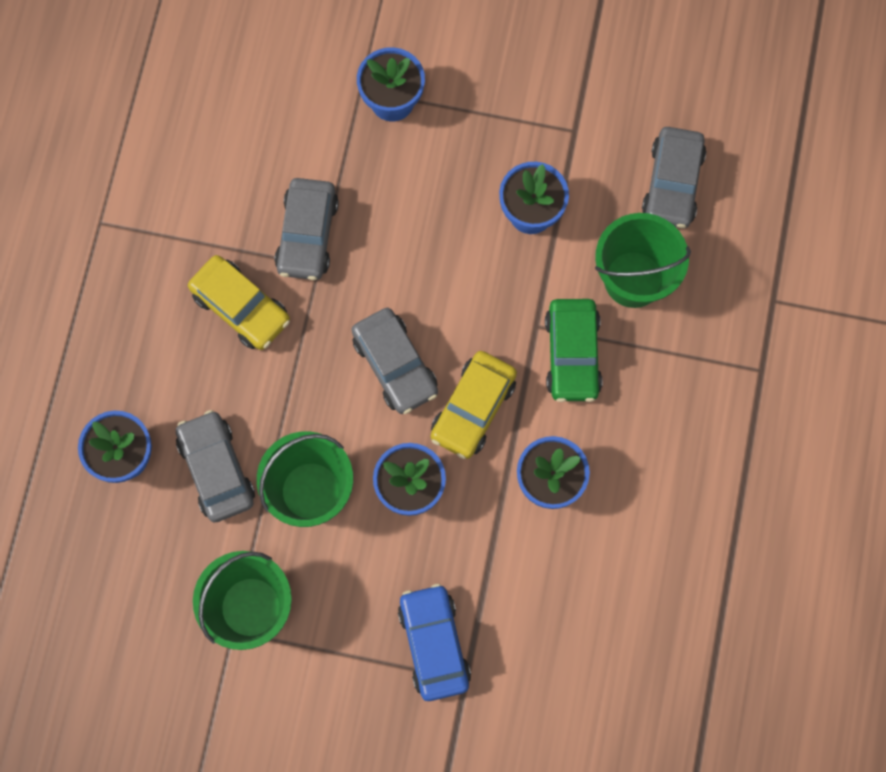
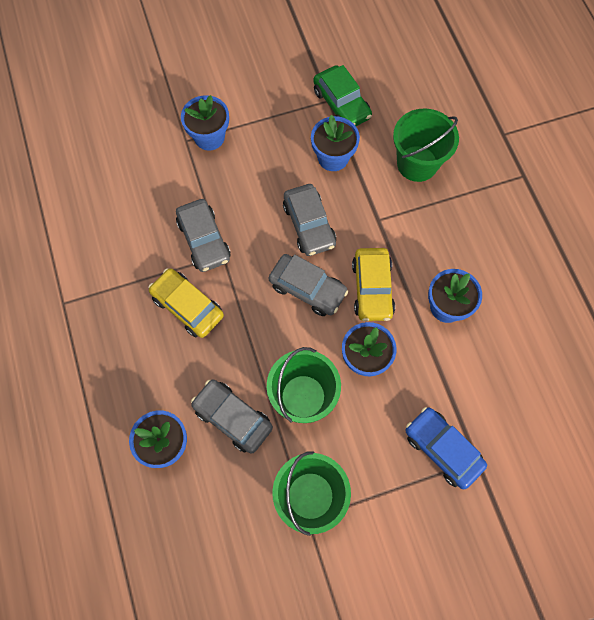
camera: 30 degrees left, 5 degrees down
(241, 307) = (187, 306): yellow car -> yellow car turned 150 degrees counterclockwise
(572, 354) = (410, 224): green car -> green car (341, 104)
(672, 183) = (403, 100): grey car -> grey car (309, 225)

